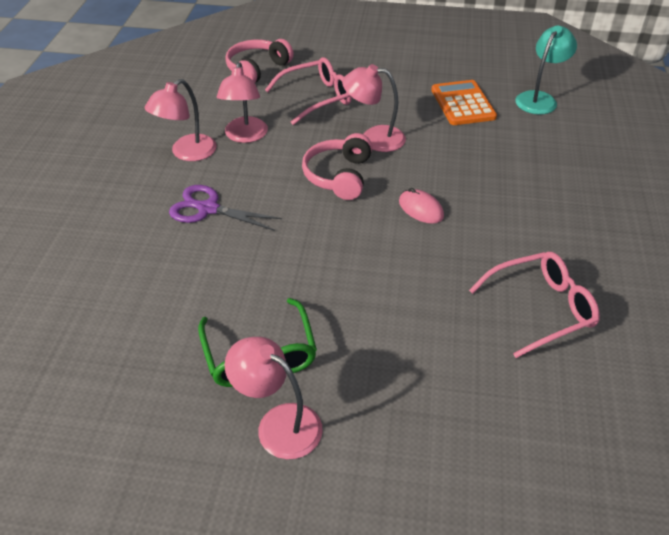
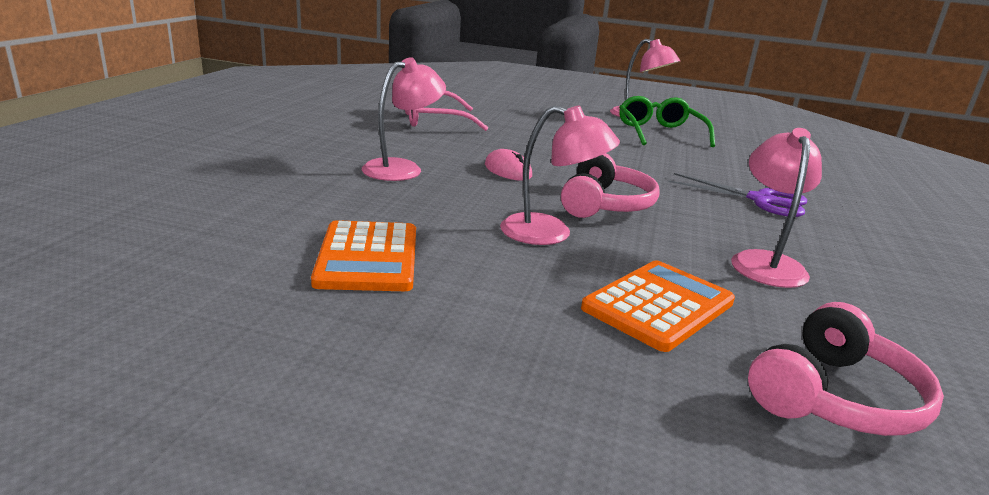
camera: 175 degrees left, 20 degrees down
(187, 153) = (842, 253): pink lamp -> pink lamp (402, 168)
(316, 98) = (658, 305): pink glasses -> orange calculator
(539, 99) = (213, 245): turquoise lamp -> none

